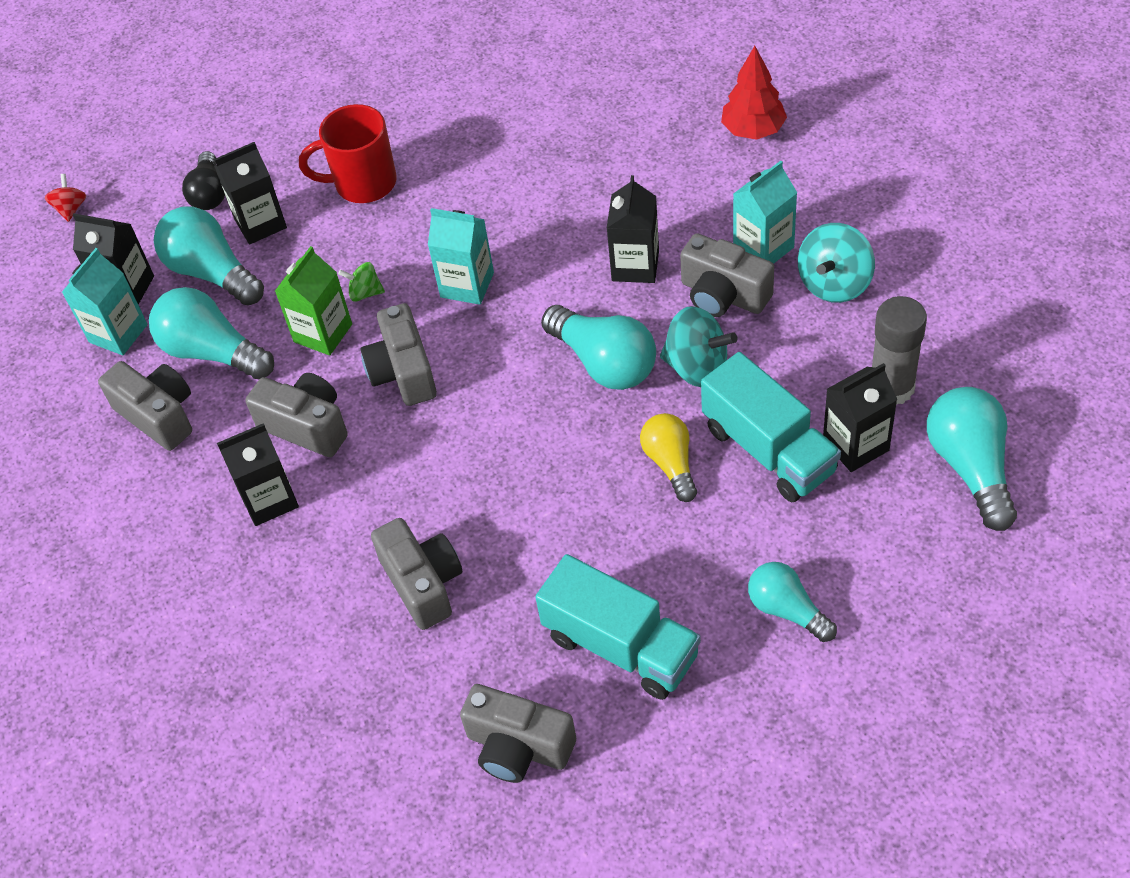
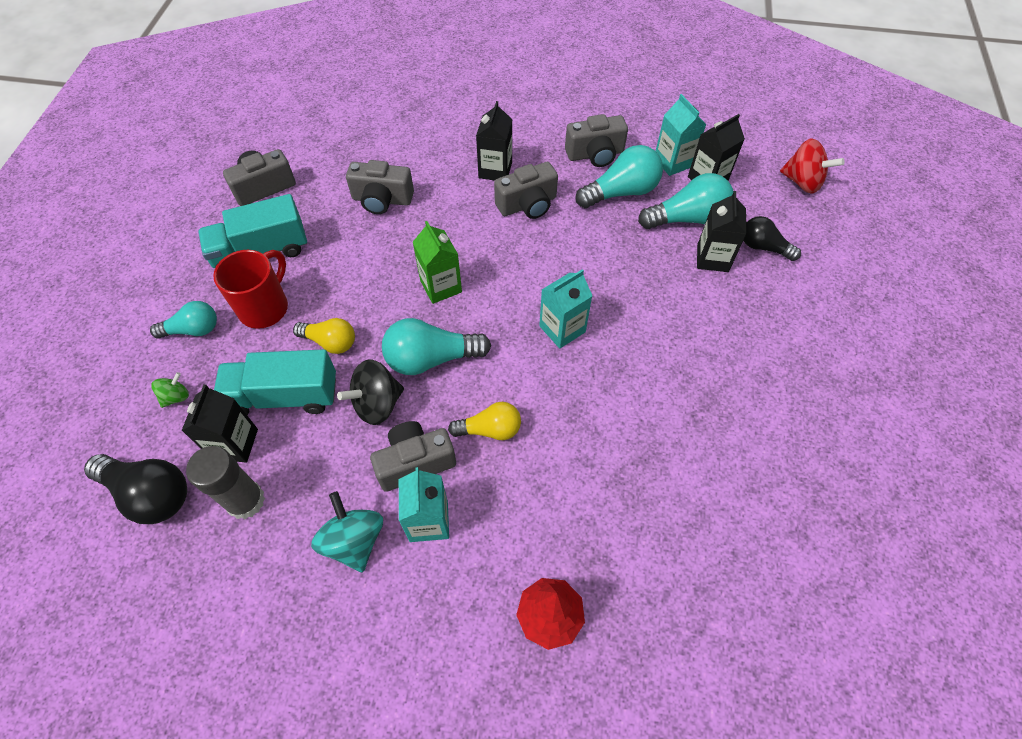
camera: 120 degrees right, 5 degrees up
(71, 208) = (802, 182): red spinning top -> red spinning top, size x1.81
(323, 333) = (589, 243): green carton -> green carton (441, 286)
(363, 183) = (706, 327): red mug -> red mug (265, 307)
(365, 293) = (603, 277): green spinning top -> green spinning top (176, 397)
(403, 372) = (523, 262): grey camera -> none
(635, 266) = (490, 429): black carton -> yellow light bulb
(697, 367) = (377, 404): turquoise spinning top -> black spinning top
(970, 467) = (150, 494): turquoise light bulb -> black light bulb

